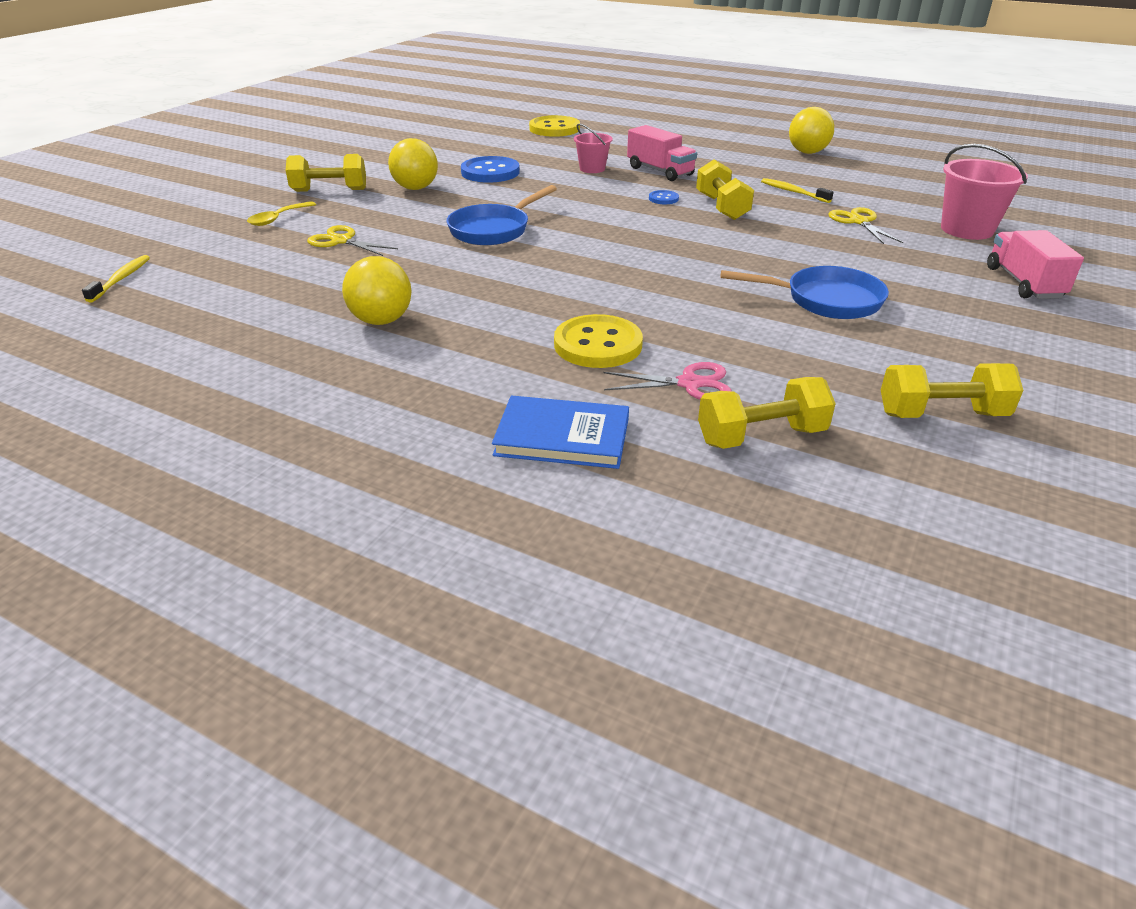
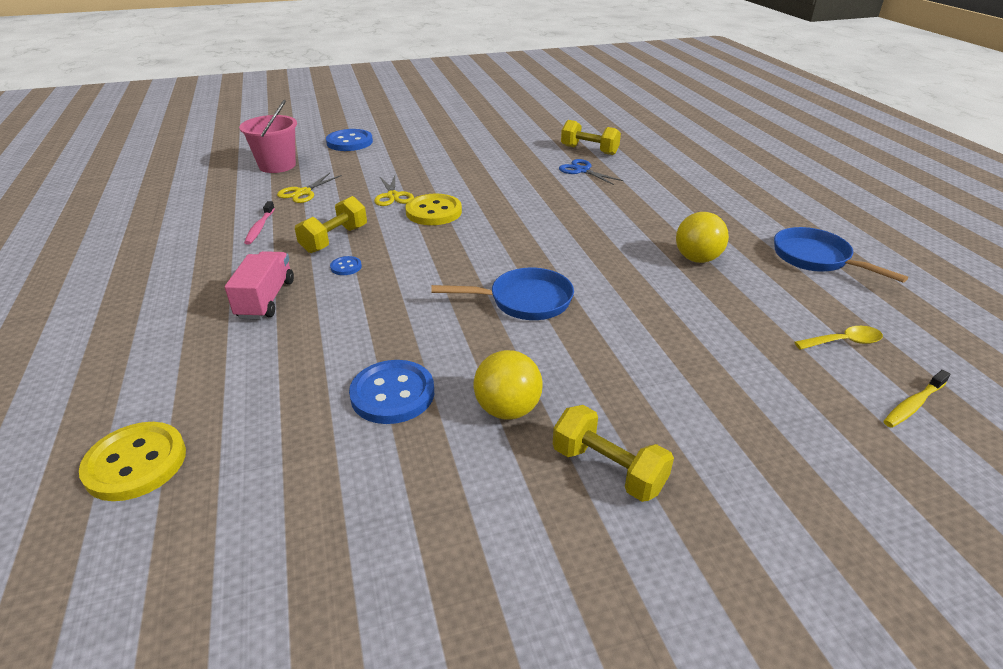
camera: 135 degrees left, 0 degrees up
(278, 219) = (710, 433): yellow spoon -> yellow spoon (843, 342)
(341, 241) = (666, 354): yellow scissors -> yellow scissors (393, 196)
(562, 437) = (665, 176): blue book -> none
(592, 169) = (301, 338): pink bucket -> none
(598, 345) = (593, 198): yellow button -> yellow button (434, 212)
(689, 383) = (582, 170): pink scissors -> blue scissors
(793, 192) = (259, 228): yellow toothbrush -> pink toothbrush
(807, 152) = (118, 256): yellow ball -> none
(825, 300) = (447, 170): blue pan -> blue pan (816, 259)
(941, 414) = (514, 132): yellow dumbbell -> none
(1023, 283) = (349, 142): pink truck -> blue button

